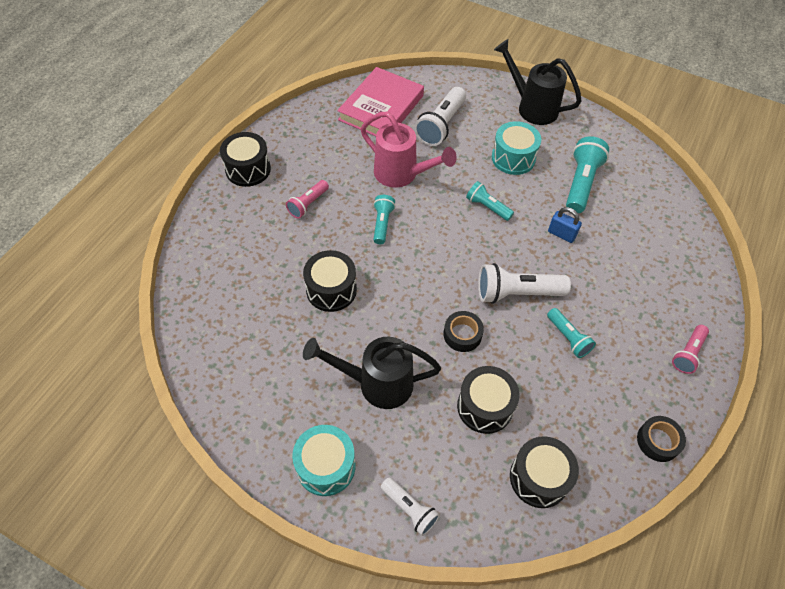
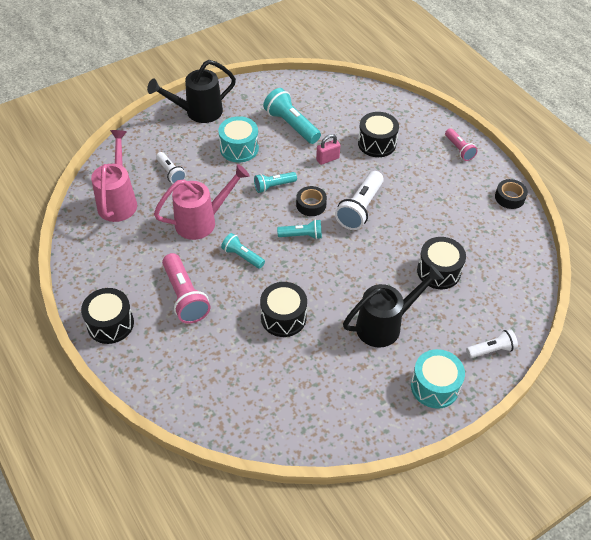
camera: 60 degrees left, 5 degrees down
(308, 204) = (185, 296): pink flashlight -> pink flashlight, size x1.67
(377, 383) = (385, 325): black watering can -> black watering can turned 150 degrees counterclockwise
(381, 108) = (118, 201): pink book -> pink watering can
(441, 125) = (171, 173): white flashlight -> white flashlight, size x0.60
(462, 334) = (375, 256): black tape -> black tape (311, 205)
(539, 478) = (504, 269): black drum -> black drum (376, 143)
(561, 234) = (327, 159): blue padlock -> pink padlock
(568, 338) = (412, 200): turquoise flashlight -> turquoise flashlight (301, 235)

